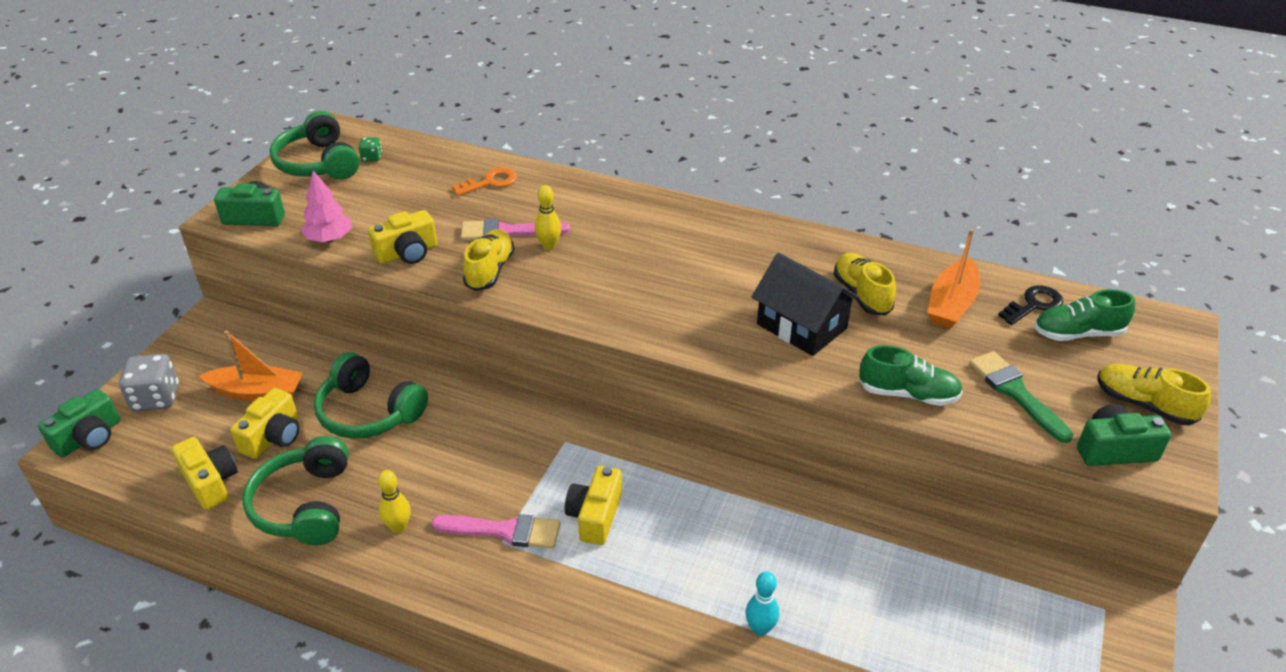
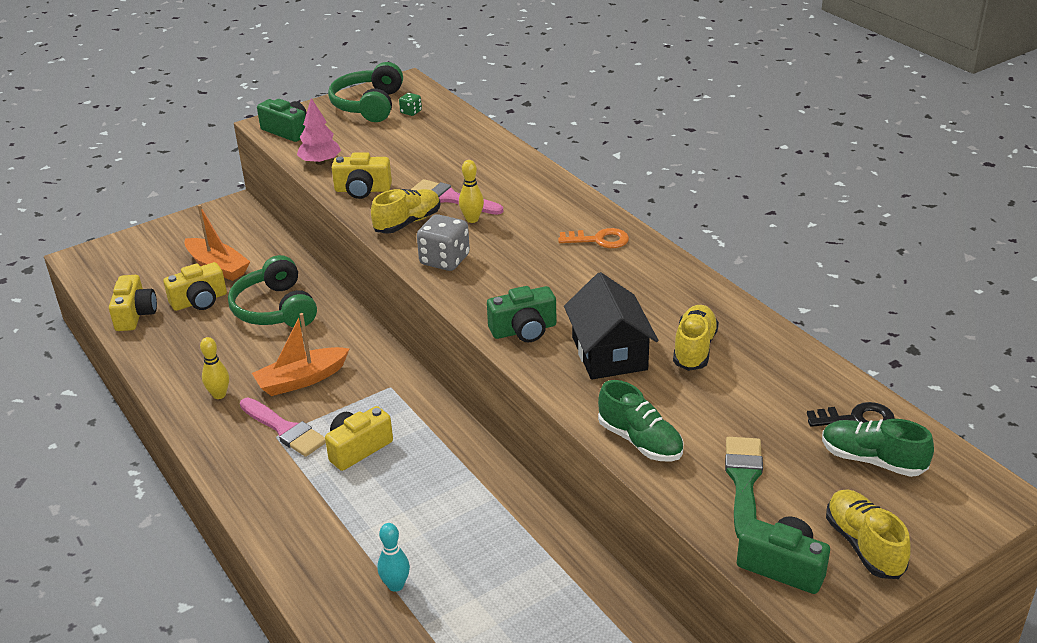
camera: 35 degrees right, 5 degrees down
(89, 437) = (94, 257): green camera -> green camera (524, 330)
(156, 398) = (154, 246): grey dice -> grey dice (444, 260)
(305, 505) = (176, 354): green headphones -> none
(490, 182) = (479, 157): orange key -> orange key (599, 240)
(951, 304) = (771, 388): orange boat -> orange boat (301, 380)

